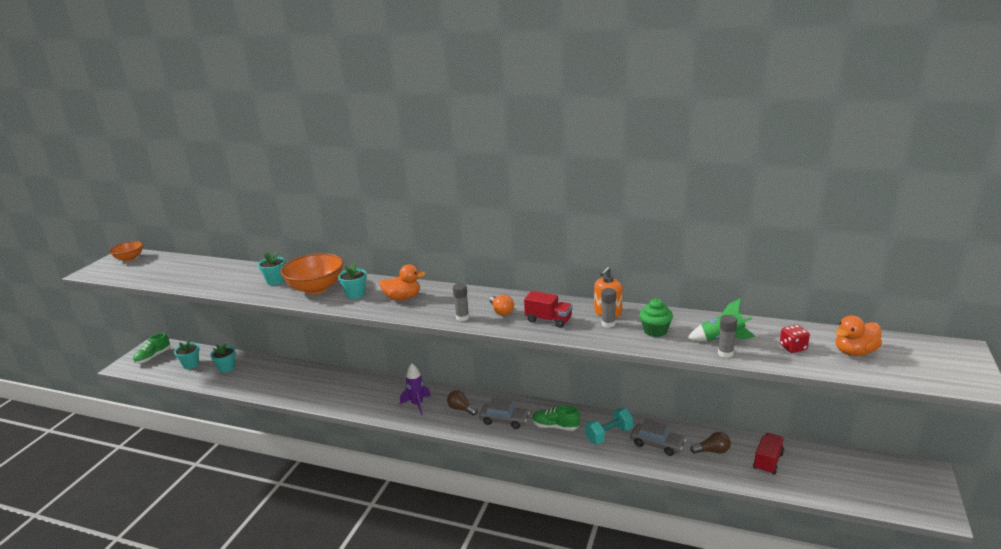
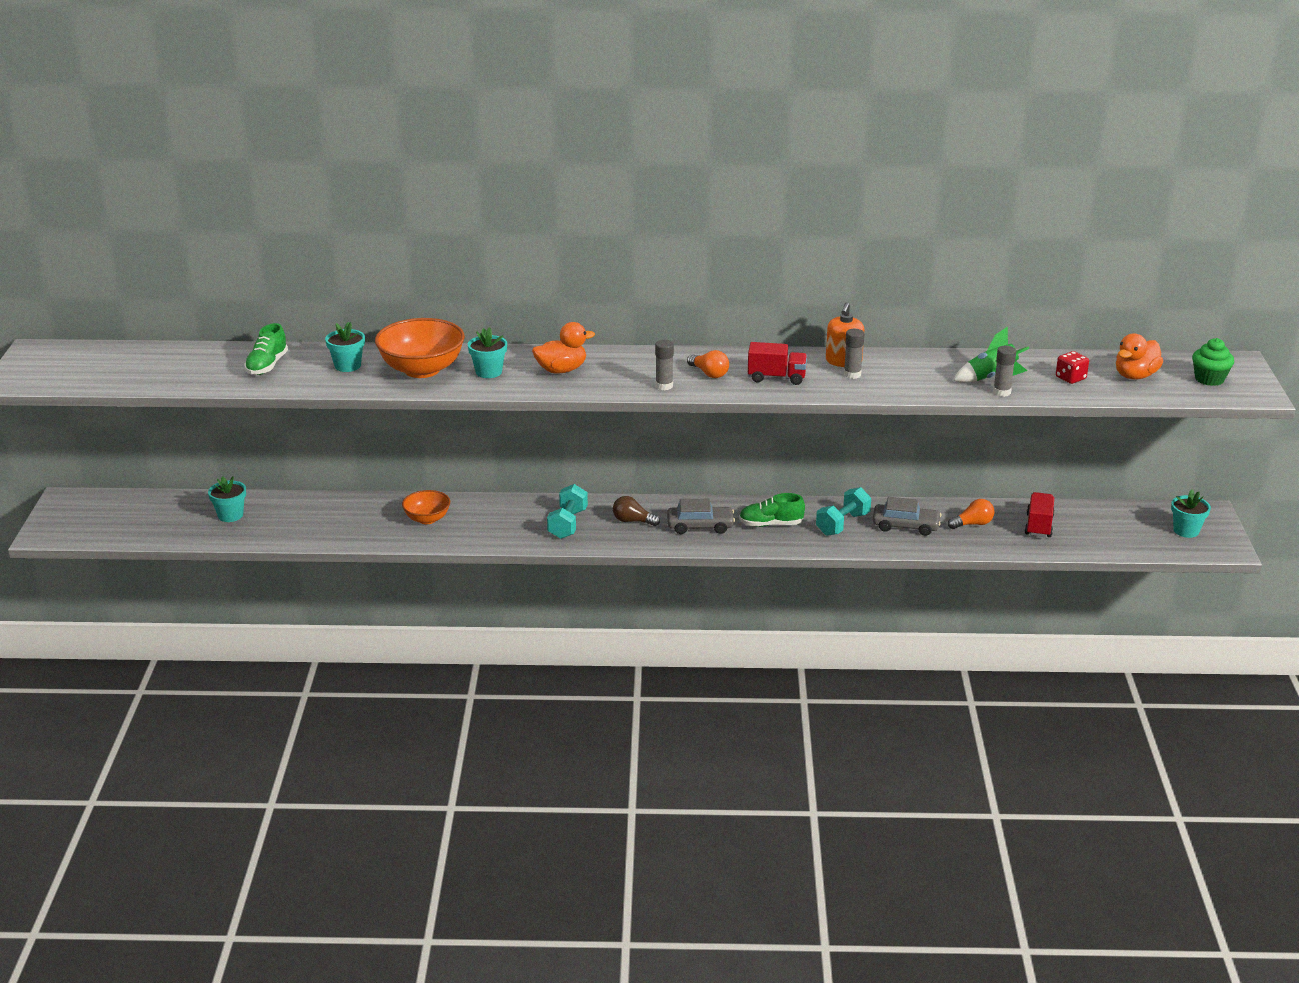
camera: 20 degrees left, 5 degrees up
(129, 258) = (55, 355): orange bowl -> orange bowl (427, 519)
(153, 357) = (85, 516): green shoe -> green shoe (267, 366)
(191, 364) = (164, 518): turquoise flower pot -> turquoise flower pot (1186, 531)
(417, 405) = (567, 524): purple rocket -> turquoise dumbbell
(655, 331) = (911, 377): green cupcake -> green cupcake (1209, 379)
(712, 451) = (973, 524): brown light bulb -> orange light bulb

